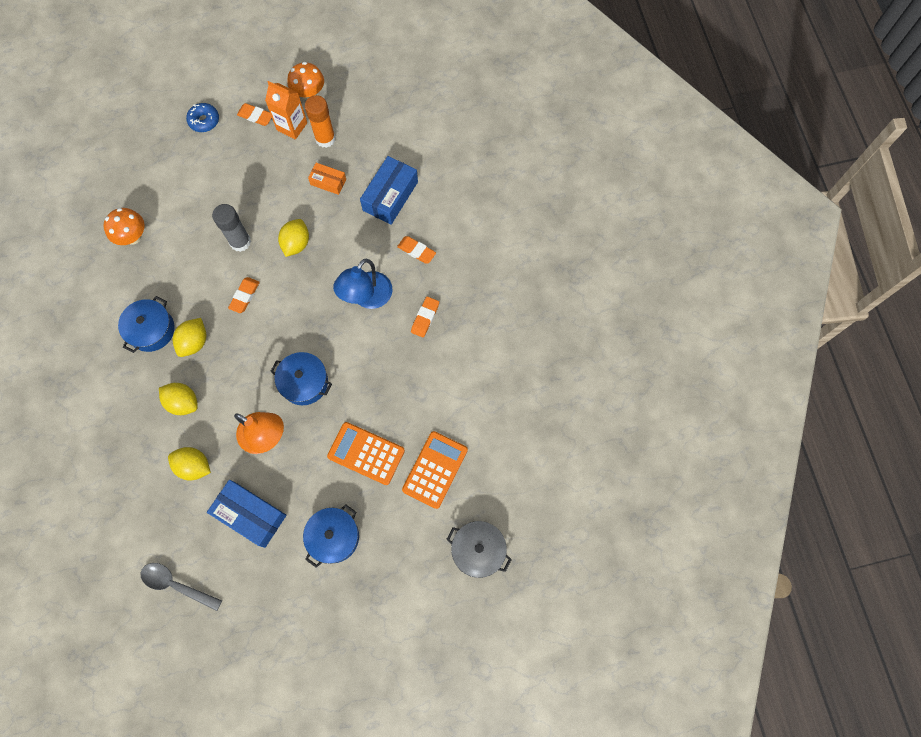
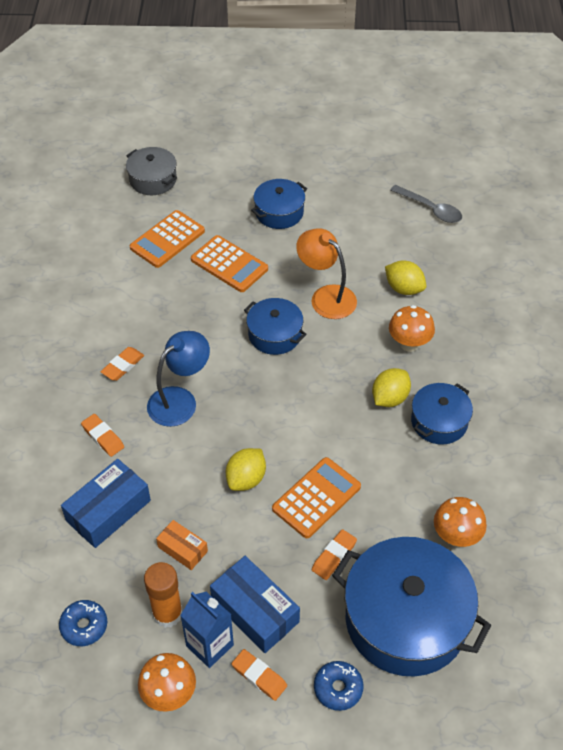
camera: 165 degrees left, 20 degrees down
(165, 171) = (406, 619): none -> blue pot
(183, 402) = (409, 344): yellow lemon -> orange mushroom
(240, 242) = (316, 498): grey glue stick -> orange calculator
(245, 296) = (323, 433): orange eraser -> orange eraser (334, 556)
(250, 515) = (353, 242): blue box -> blue box (255, 611)
(292, 126) = (209, 645): orange carton -> blue carton
(377, 119) = (84, 626): none -> blue donut

